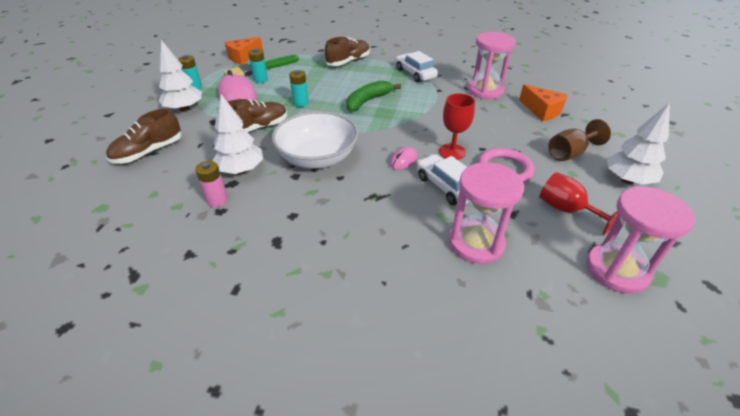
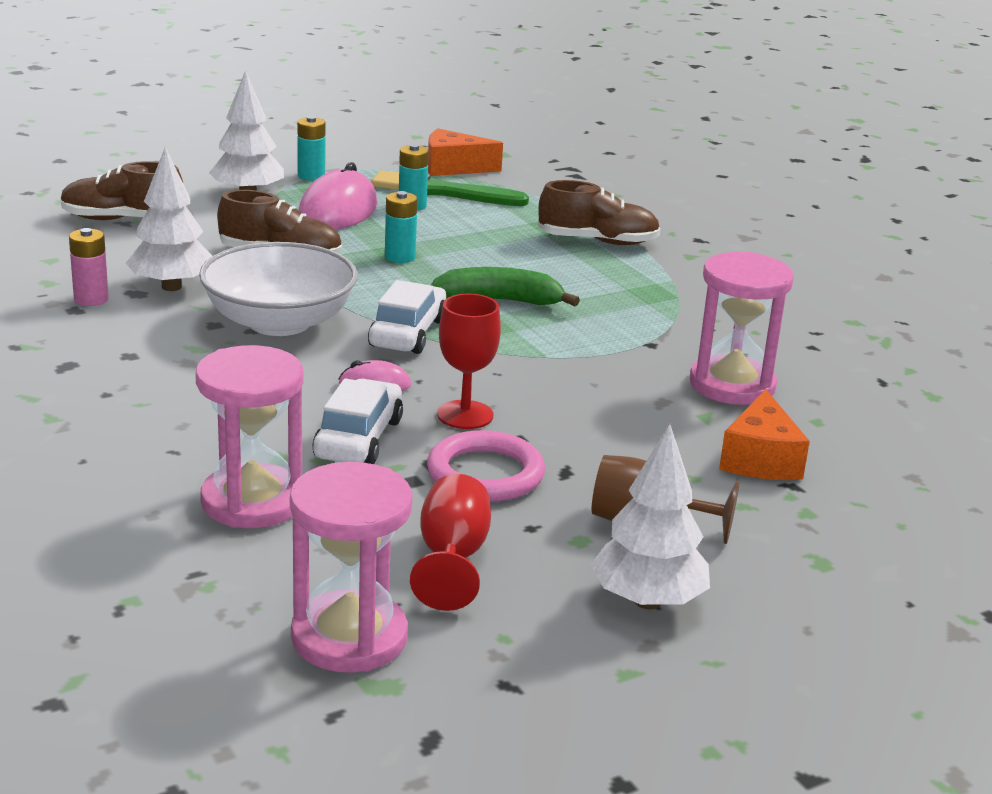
camera: 45 degrees right, 15 degrees down
(415, 73) = (670, 306): white car -> white car (408, 333)

